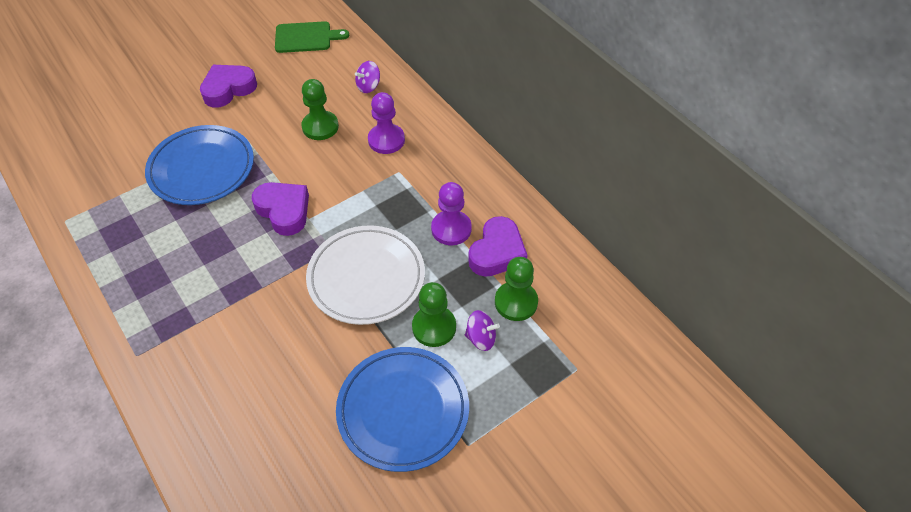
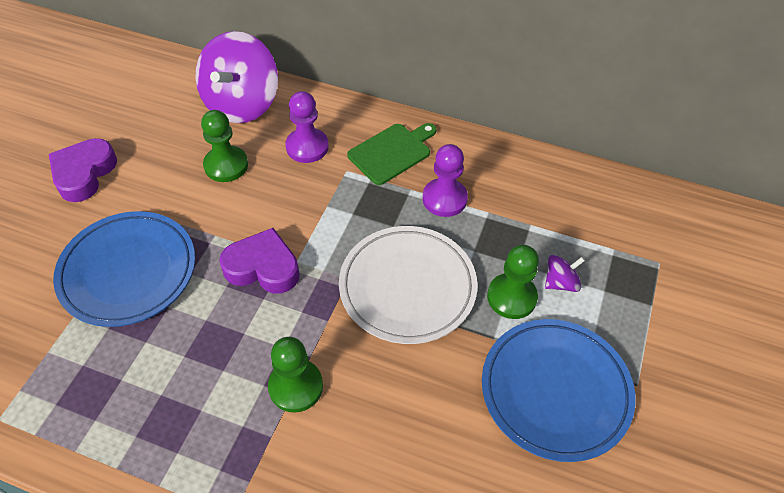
camera: 35 degrees left, 0 degrees up
(306, 37) = (129, 84): green cutting board -> green cutting board (392, 152)
(368, 86) = (242, 104): purple spinning top -> purple spinning top, size x2.31
(497, 252) = (503, 198): purple heart -> none
(516, 302) = (559, 234): green pawn -> green pawn (296, 386)

